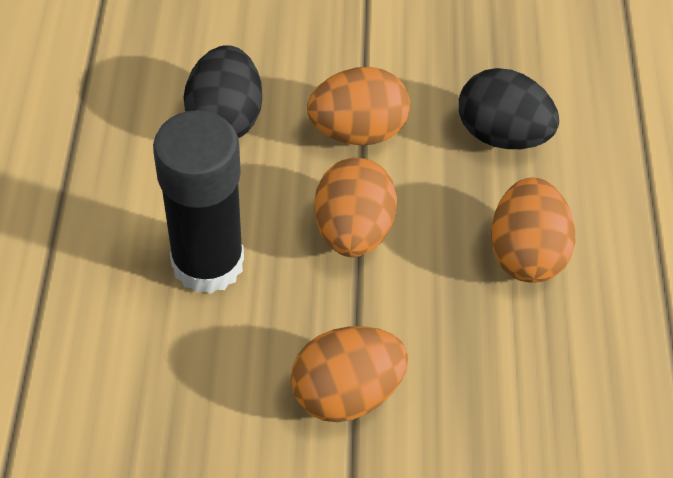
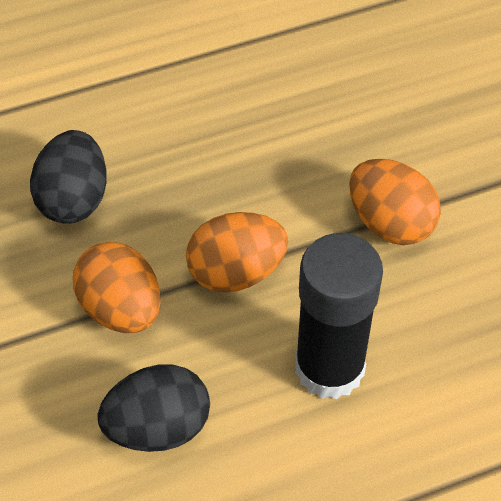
camera: 110 degrees left, 0 degrees up
(525, 253) = (195, 149): orange egg -> none

